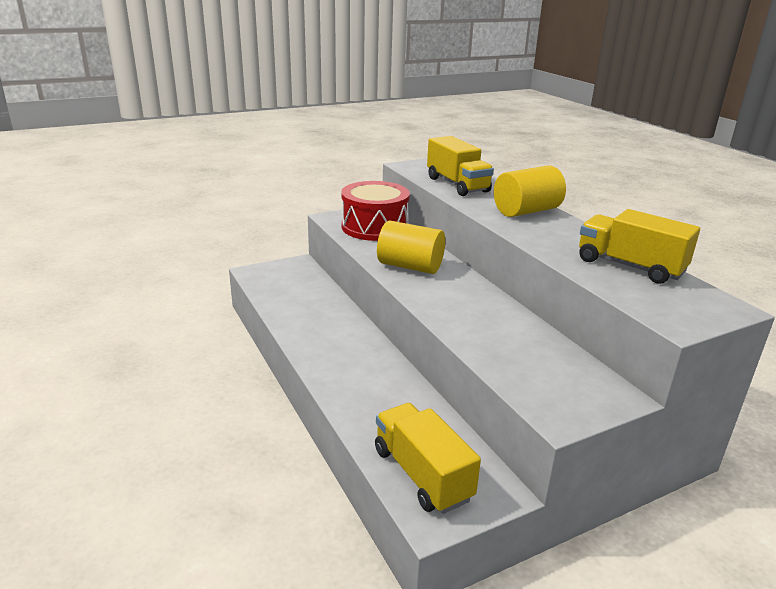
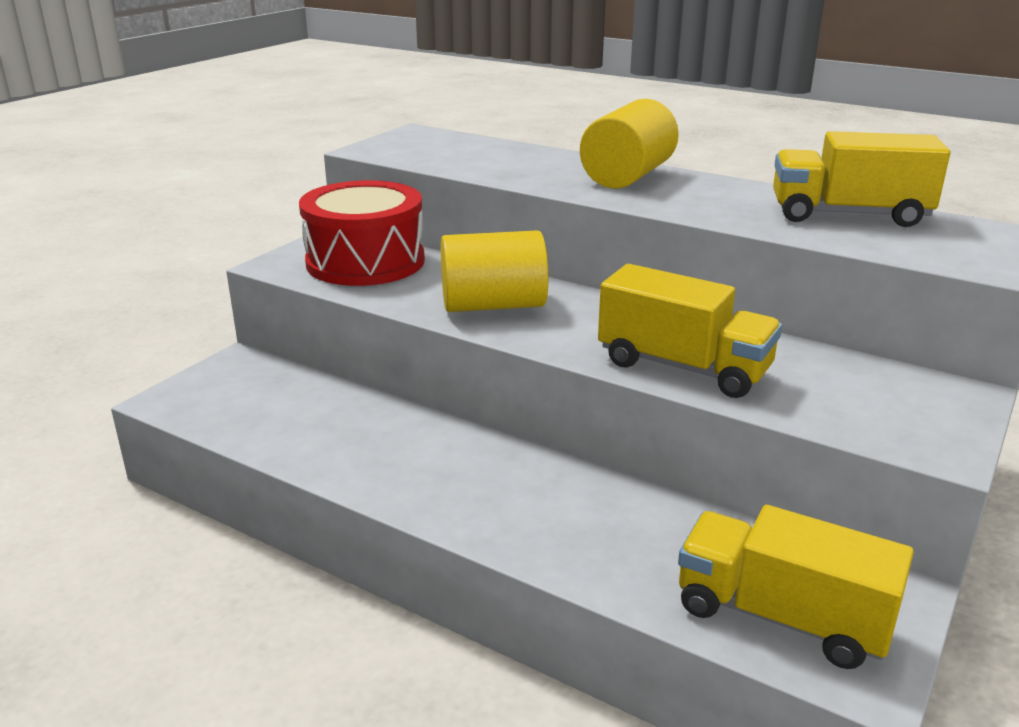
camera: 30 degrees left, 0 degrees up
(457, 185) = (483, 161): yellow truck -> yellow truck (683, 367)

